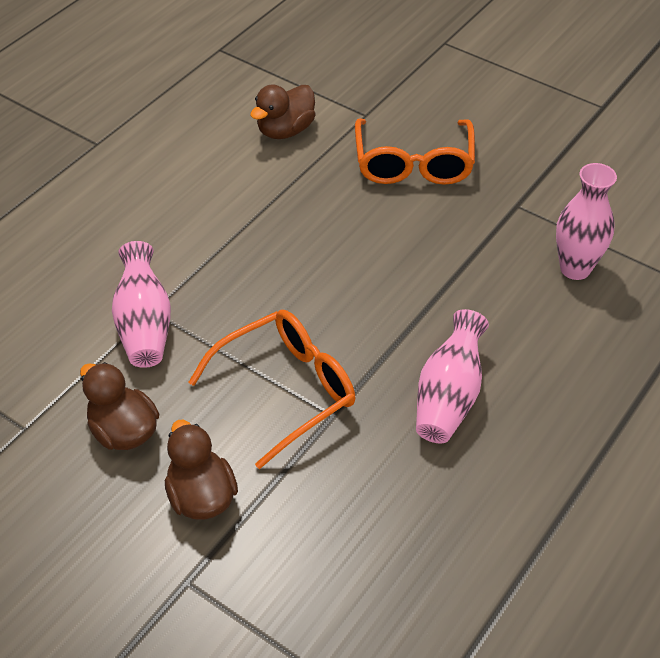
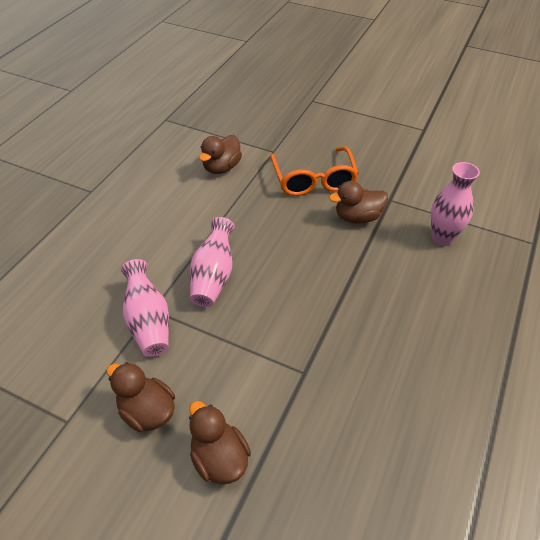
camera: 10 degrees left, 0 degrees up
(287, 390) = (266, 357): orange glasses -> none
(448, 397) = (385, 345): pink vase -> pink vase (213, 276)
(461, 224) = (357, 217): none -> brown duck

